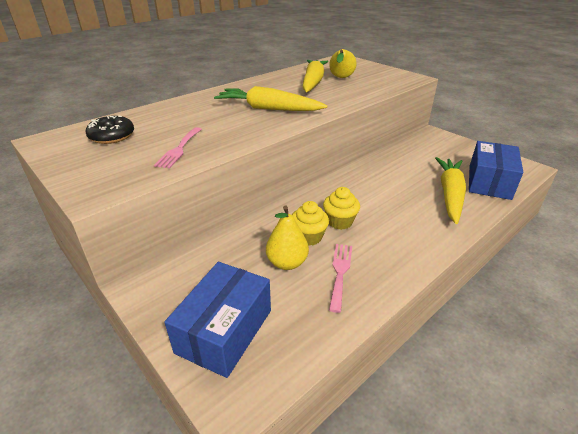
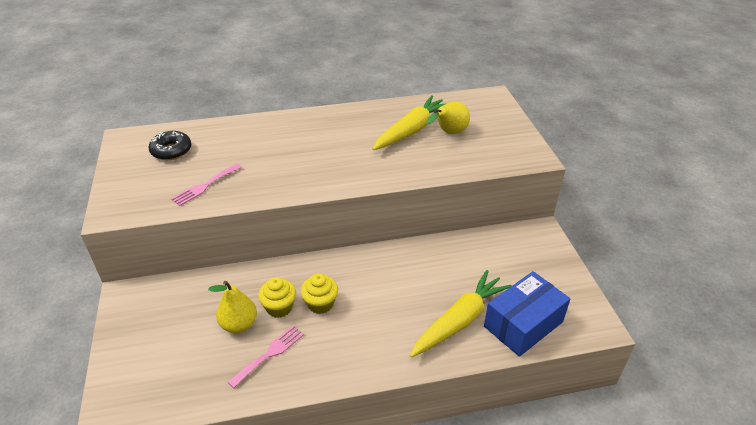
camera: 30 degrees right, 5 degrees up
(224, 331) = (147, 360): blue box -> none
(268, 109) = (325, 158): yellow carrot -> none

